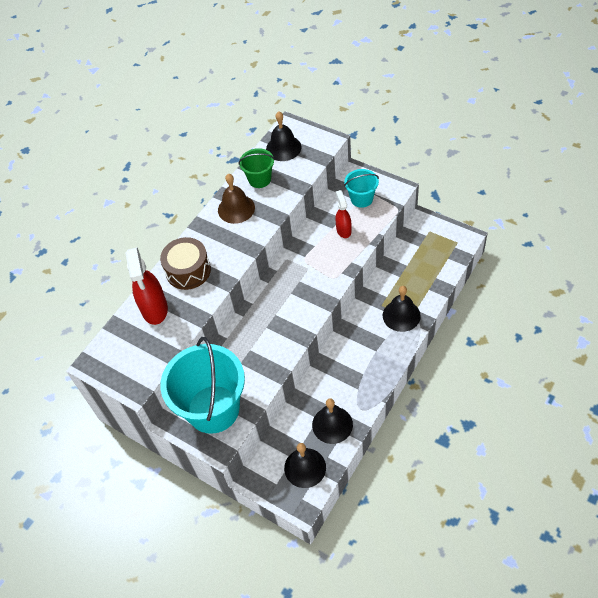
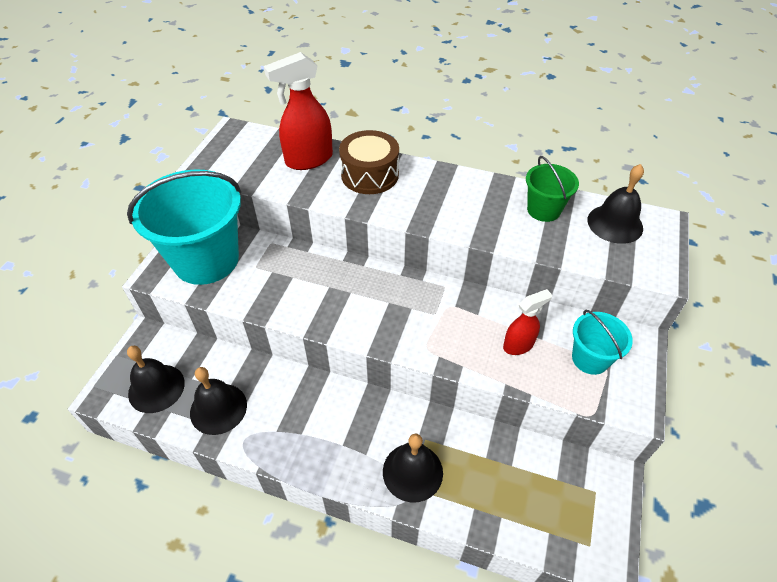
camera: 70 degrees right, 5 degrees down
(236, 209) = (482, 197): brown bell -> none

